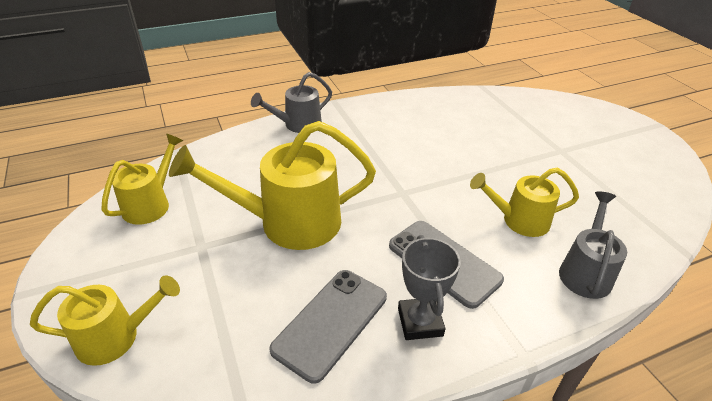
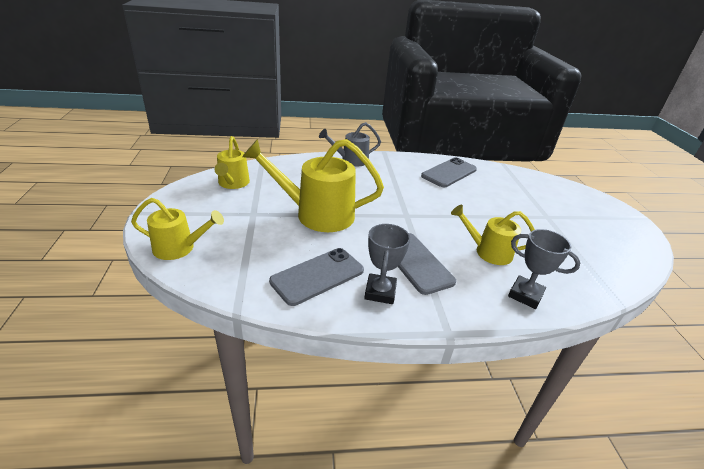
camera: 15 degrees right, 5 degrees down
(151, 203) = (233, 184): yellow watering can -> yellow watering can turned 135 degrees clockwise
(426, 115) = (449, 173): none -> grey phone
(585, 271) = (525, 295): grey watering can -> grey trophy

